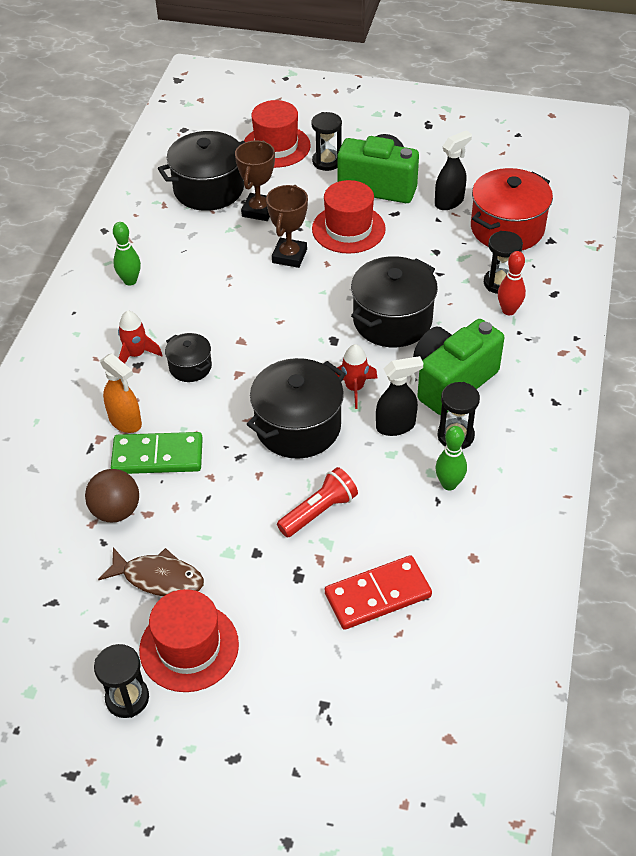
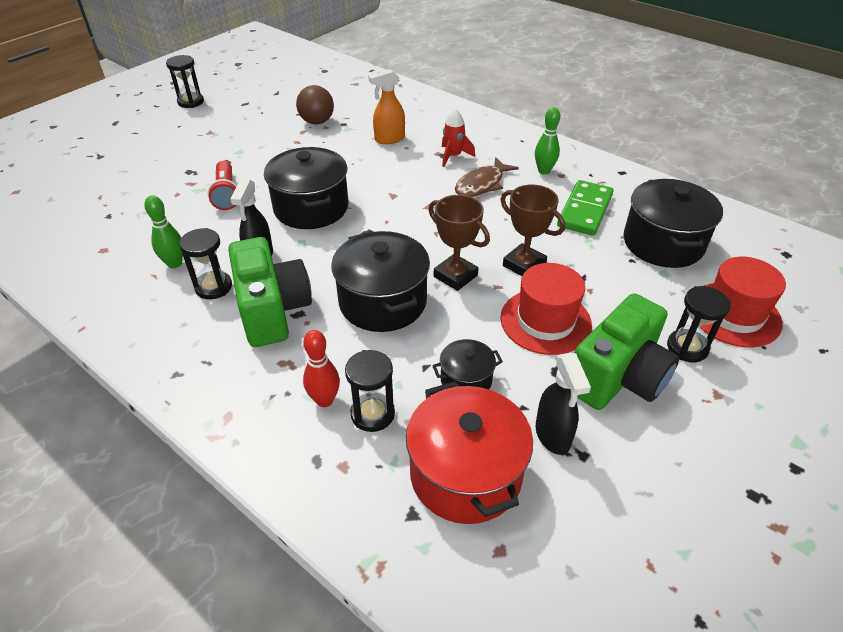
camera: 115 degrees right, 5 degrees down
(157, 456) = (346, 144): green domino -> green domino (585, 211)
(158, 578) = (251, 125): brown fish -> brown fish (482, 184)
(189, 647) = (194, 124): red hat -> none
(190, 367) = (419, 176): black pot -> black pot (466, 380)
(259, 210) = (610, 266): brown trophy -> brown trophy (455, 276)
(354, 388) = (321, 249): red rocket -> none
(377, 595) = (135, 197): red domino -> none

